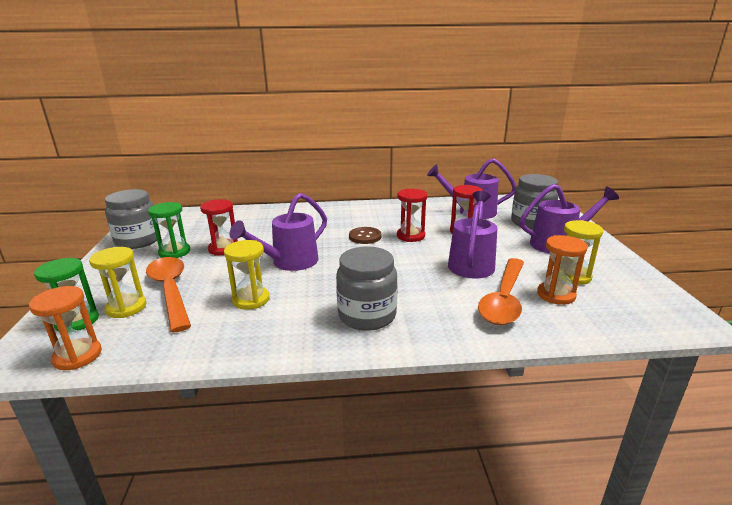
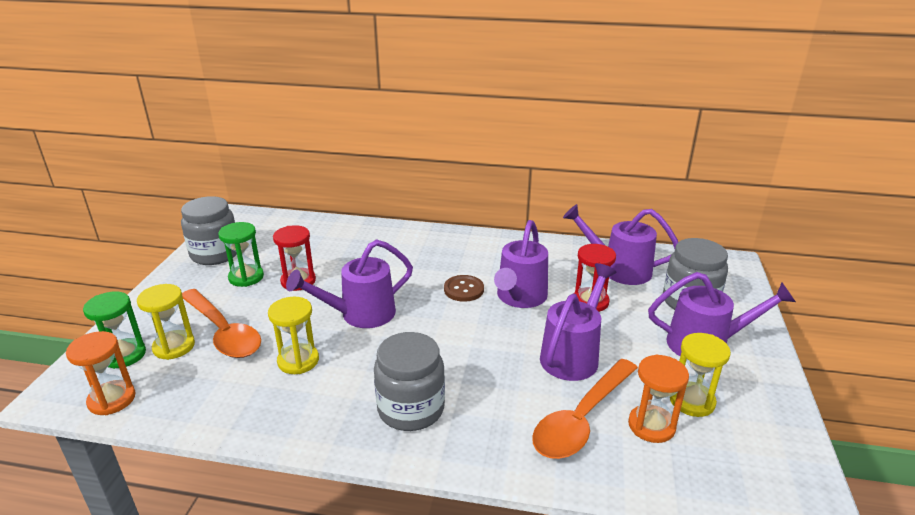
camera: 15 degrees right, 5 degrees up
(170, 291) = (223, 332): orange spoon -> orange spoon turned 150 degrees clockwise
(410, 236) = (519, 298): red hourglass -> purple watering can

